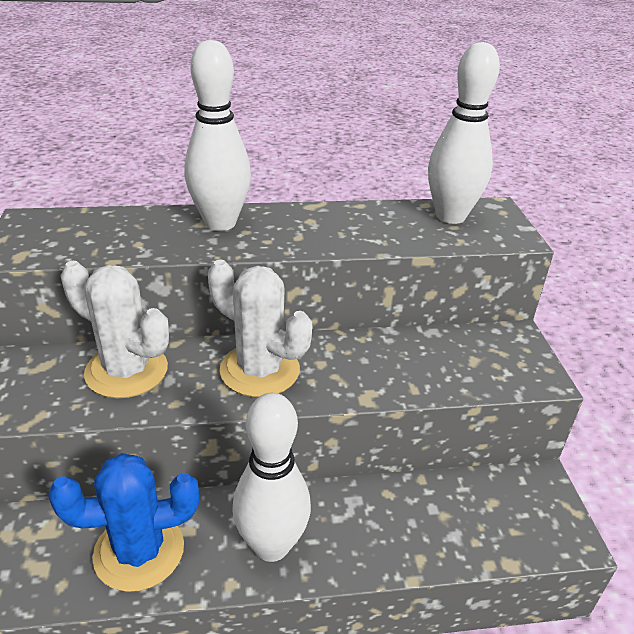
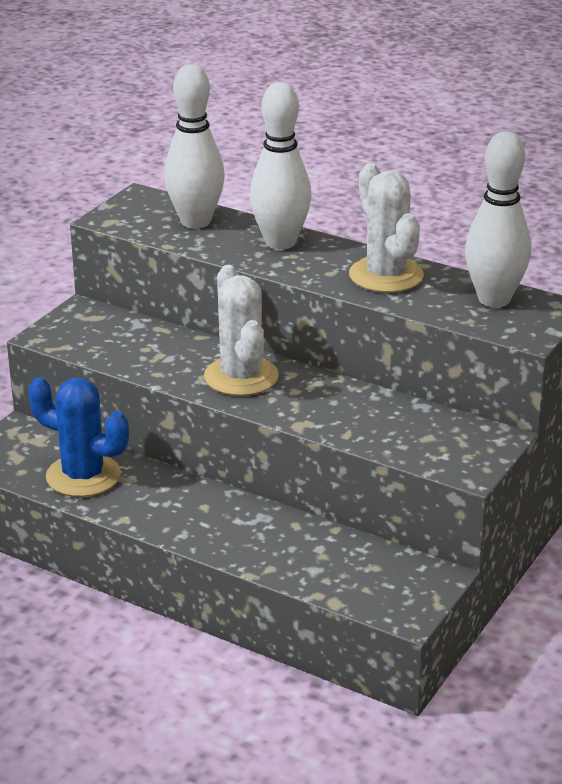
camera: 40 degrees right, 5 degrees down
(126, 371) = (145, 341): white cactus -> white cactus (386, 275)
(271, 545) = (172, 512): white bowling pin -> white bowling pin (195, 222)

